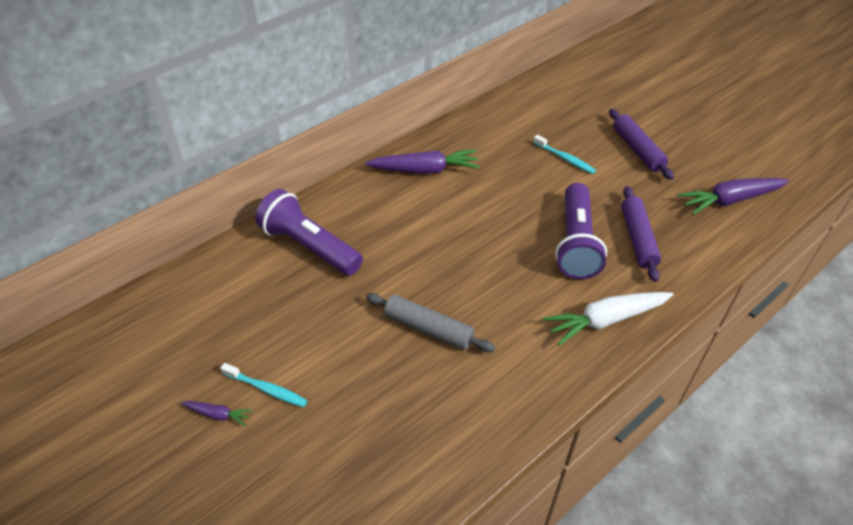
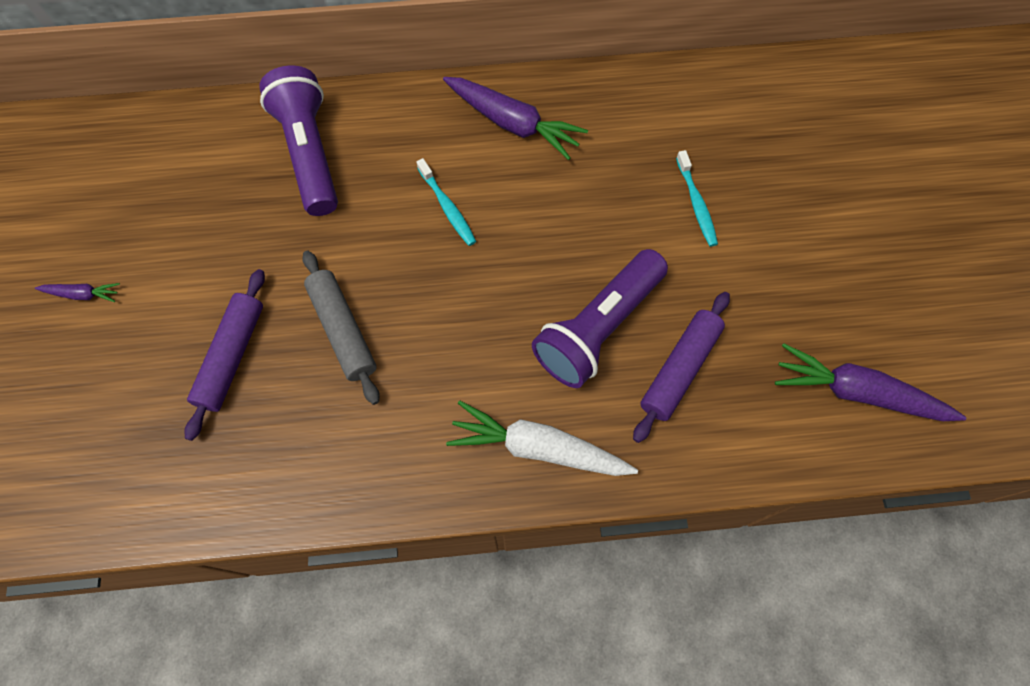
camera: 35 degrees right, 20 degrees up
(218, 414) = (82, 294): purple carrot -> purple carrot turned 45 degrees counterclockwise
(266, 389) = (142, 295): turquoise toothbrush -> turquoise toothbrush (447, 207)
(637, 150) = (805, 245): purple rolling pin -> purple rolling pin (232, 357)

